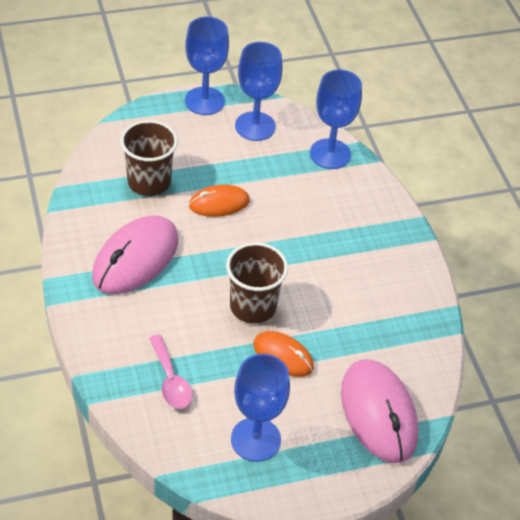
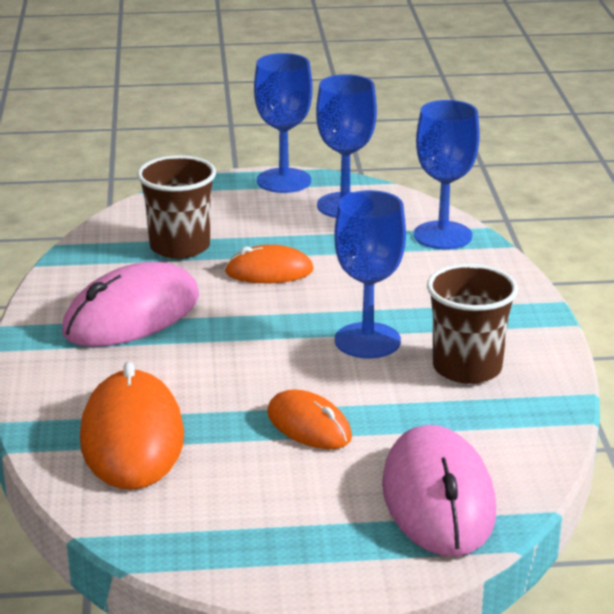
camera: 15 degrees right, 20 degrees down
(171, 380) = (132, 438): pink spoon -> orange mouse
(253, 306) = (281, 372): brown cup -> brown cup (467, 368)
(255, 439) = (235, 511): blue goblet -> blue goblet (367, 341)

